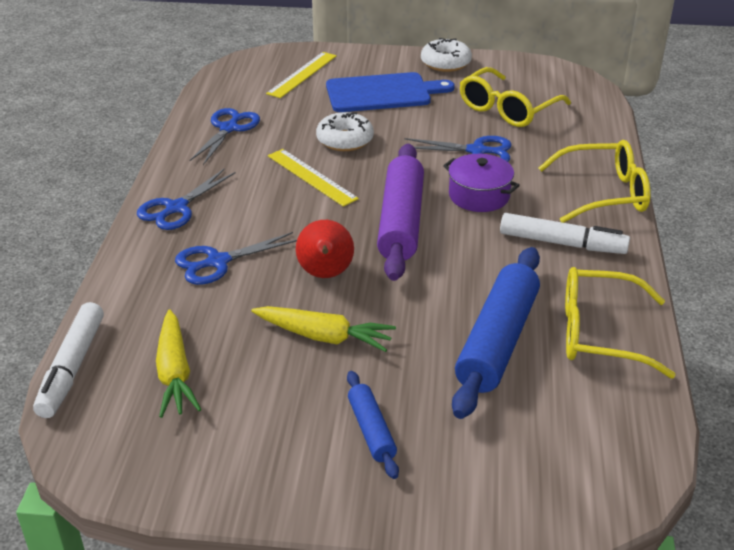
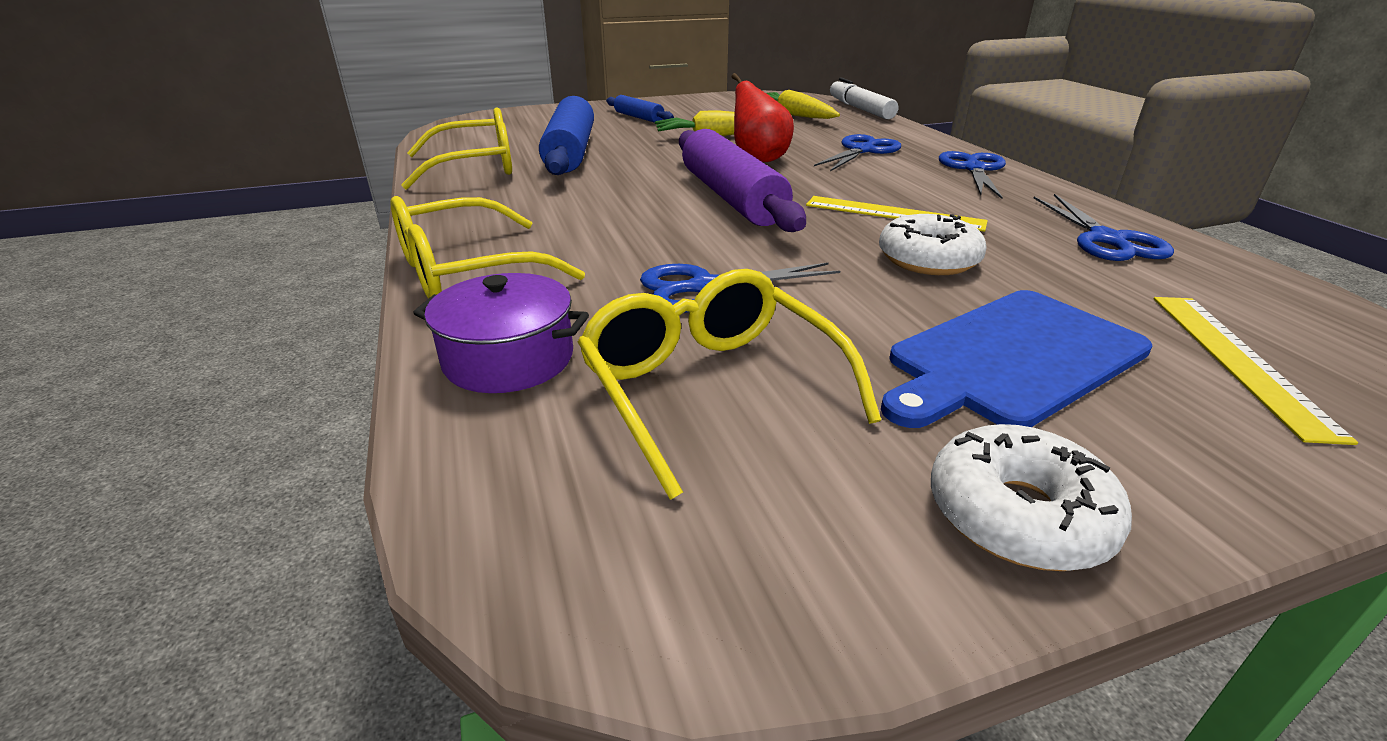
camera: 155 degrees right, 5 degrees down
(479, 196) = (658, 235): purple pot -> purple pot (508, 359)
(507, 109) = (710, 388): yellow glasses -> yellow glasses turned 45 degrees counterclockwise
(562, 243) = (524, 212): white marker -> none

